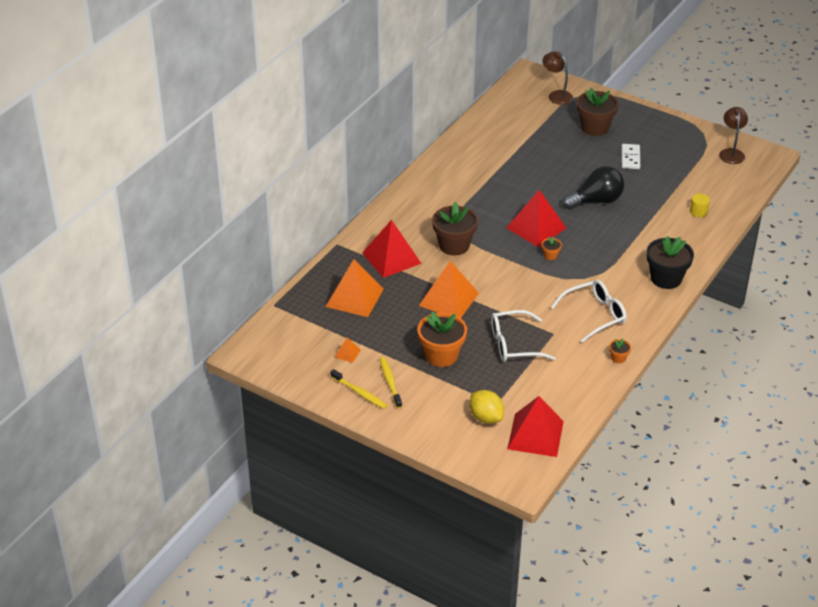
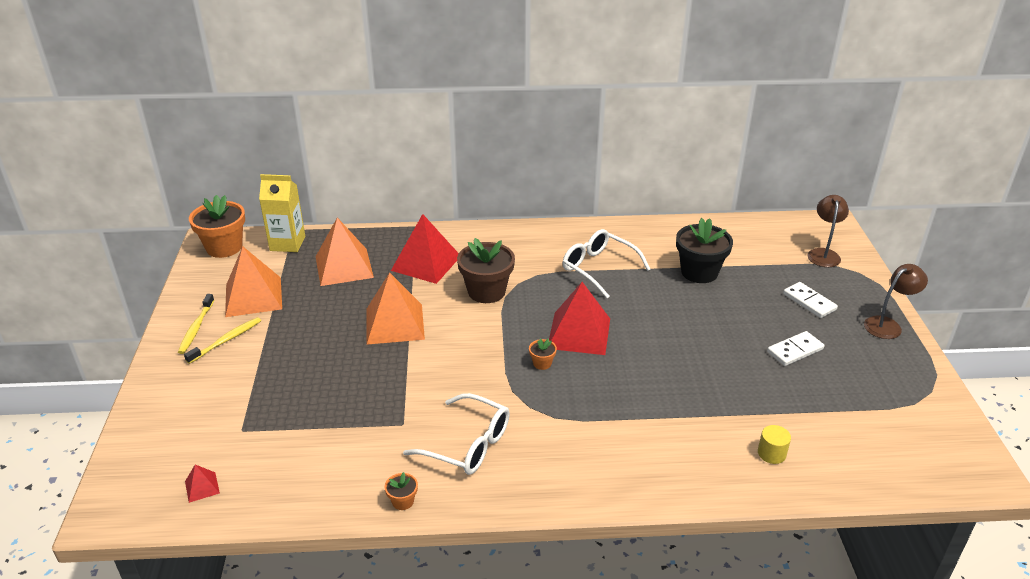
camera: 55 degrees right, 5 degrees down
(291, 314) = (287, 243): none -> yellow carton
(347, 353) = (253, 296): orange pyramid -> orange pyramid, size x2.33
(441, 355) = (296, 356): orange flower pot -> orange flower pot (224, 247)
(486, 417) = (210, 432): yellow lemon -> none
(513, 344) = (357, 400): white glasses -> white glasses (598, 268)
(535, 435) = (202, 487): red pyramid -> red pyramid, size x0.43
(594, 128) = (809, 302): brown flower pot -> white domino
(596, 201) = (681, 357): black light bulb -> none
(666, 278) = (603, 480): black flower pot -> black flower pot (699, 272)
(731, 153) = (932, 433): brown lamp -> brown lamp (888, 325)

